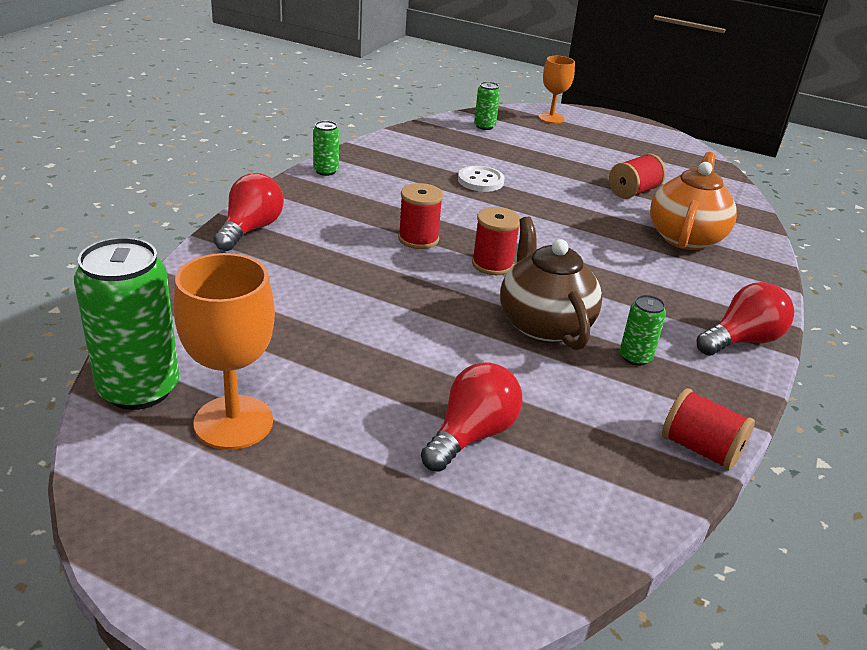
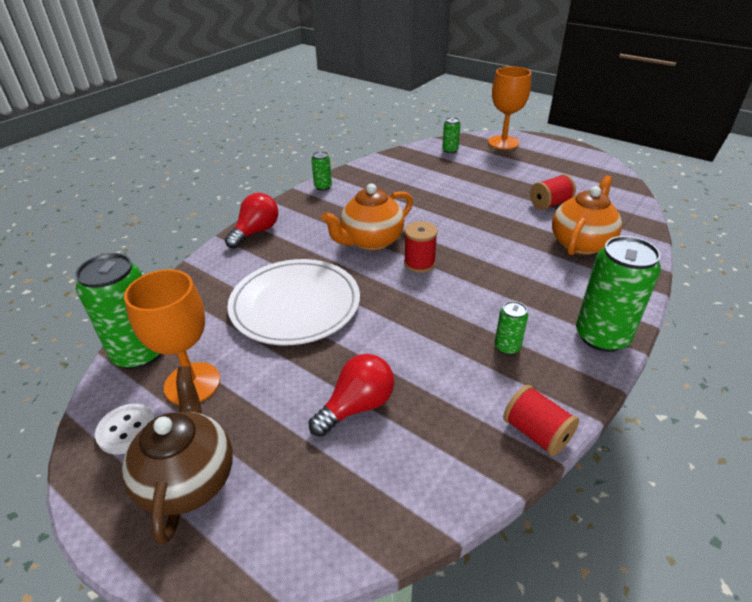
camera: 15 degrees right, 5 degrees up
(343, 319) = (295, 305): none -> white plate
(418, 239) = (371, 241): red spool -> orange teapot
(480, 181) = (432, 194): white button -> white button (127, 430)
(543, 325) = (442, 315): brown teapot -> brown teapot (188, 479)
(551, 118) = (503, 142): orange goblet -> orange goblet, size x1.58
(742, 340) = (602, 336): red light bulb -> green can

